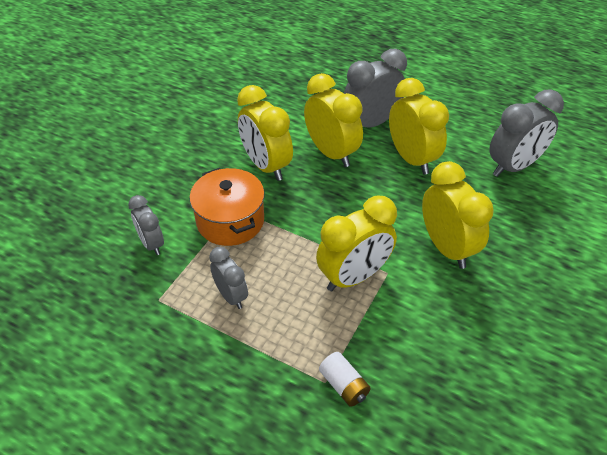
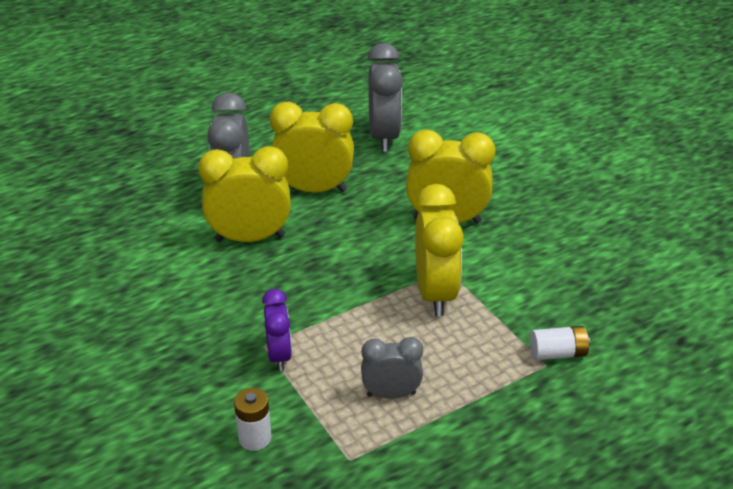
camera: 60 degrees left, 10 degrees down
(151, 244) = (255, 438): grey clock -> white battery
(230, 221) = (279, 355): orange pot -> purple clock
(266, 166) = (219, 294): yellow clock -> none

